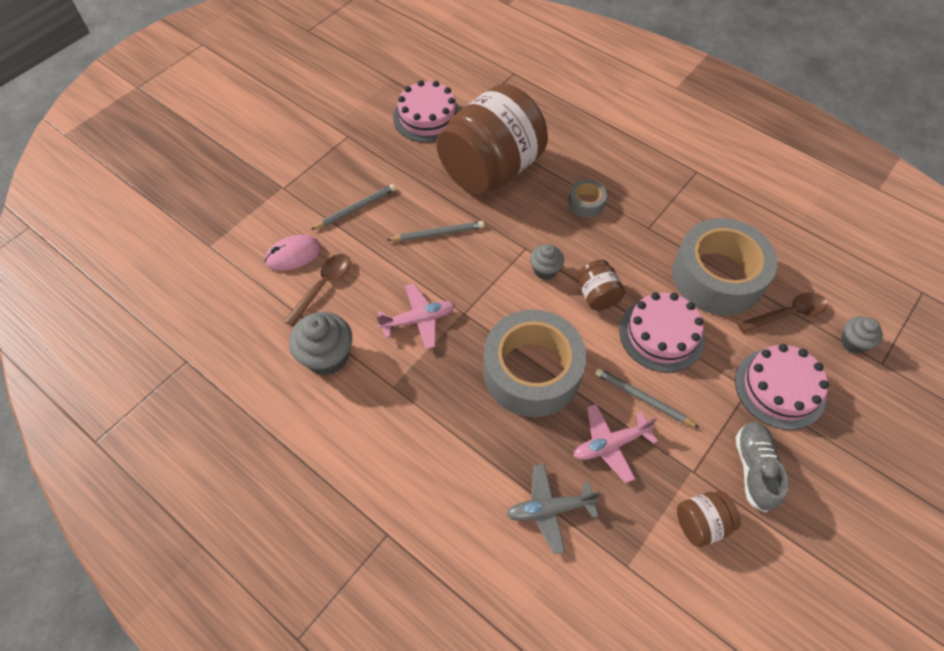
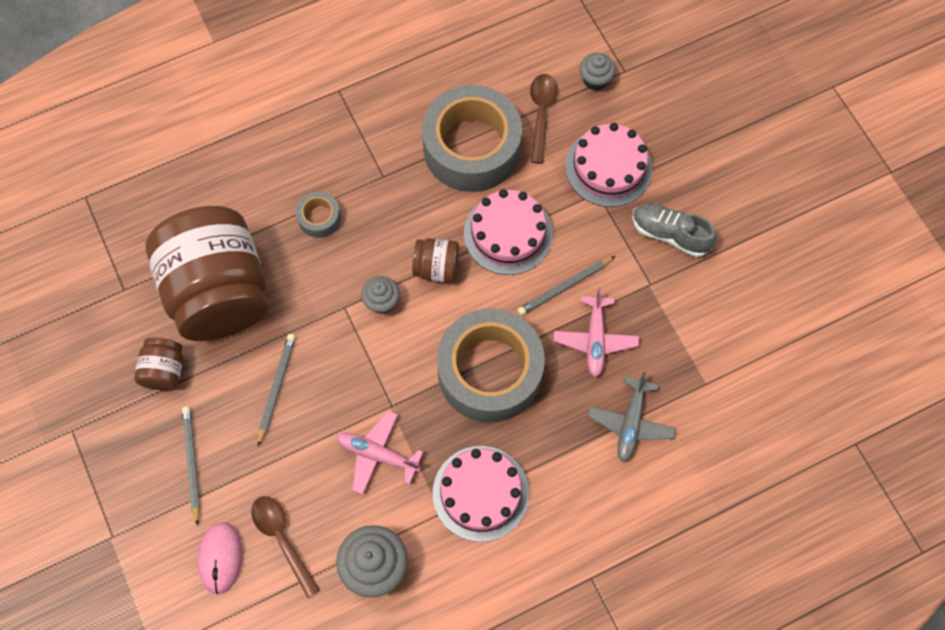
camera: 65 degrees left, 10 degrees up
(419, 320) = (377, 454): pink plane -> pink plane turned 75 degrees counterclockwise
(427, 117) = (97, 325): pink cake -> pink cake (480, 493)
(701, 523) = (696, 304): brown jar -> brown jar (164, 371)

